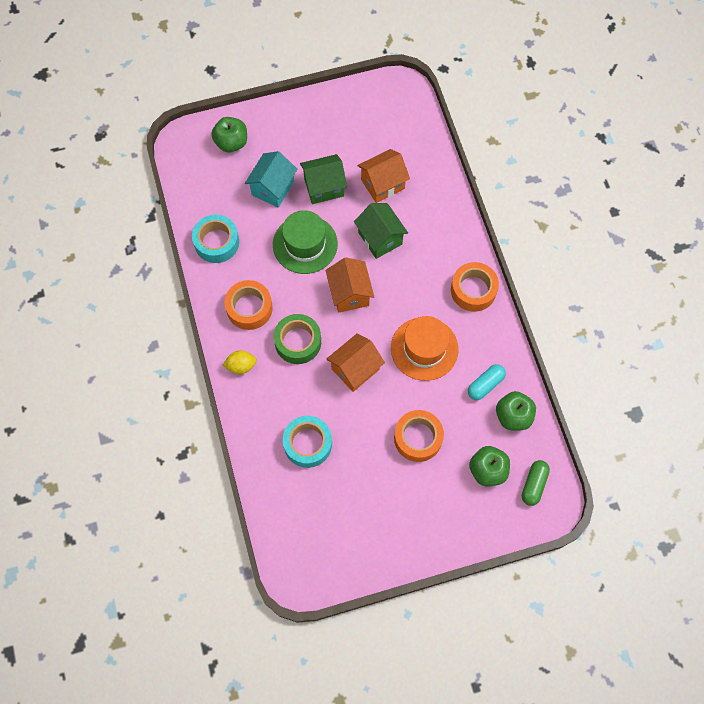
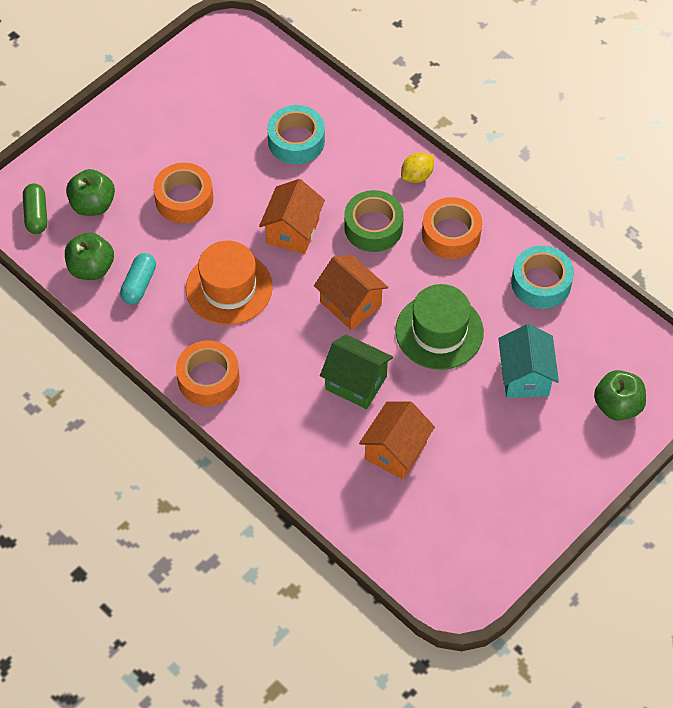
camera: 150 degrees right, 10 degrees down
(324, 187) = (465, 409): green house -> none

